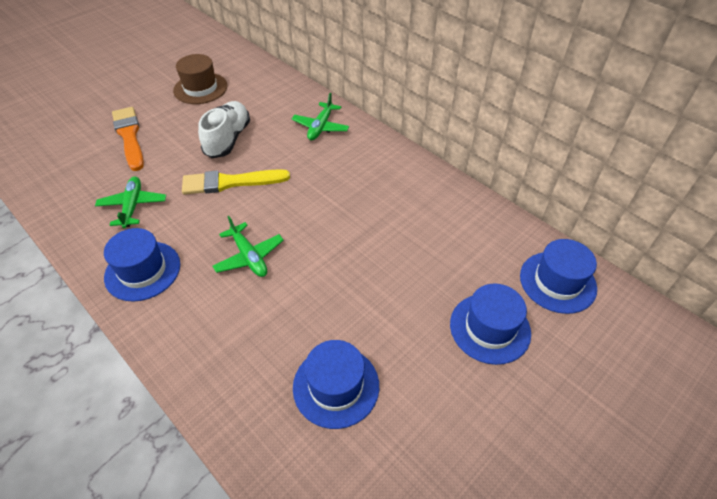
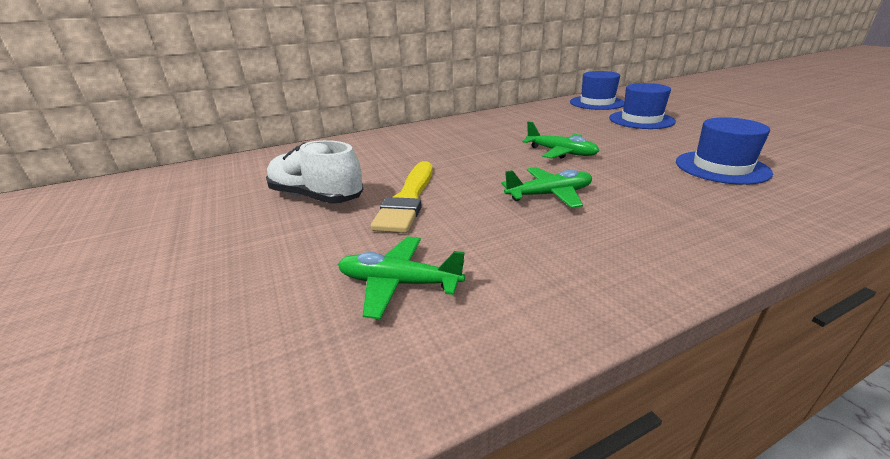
camera: 70 degrees left, 20 degrees down
(129, 136) = (187, 287): orange brush -> none
(143, 271) = (561, 274): blue hat -> none
(200, 88) = (162, 211): brown hat -> none
(321, 127) = (358, 148): green plane -> green plane (561, 152)

